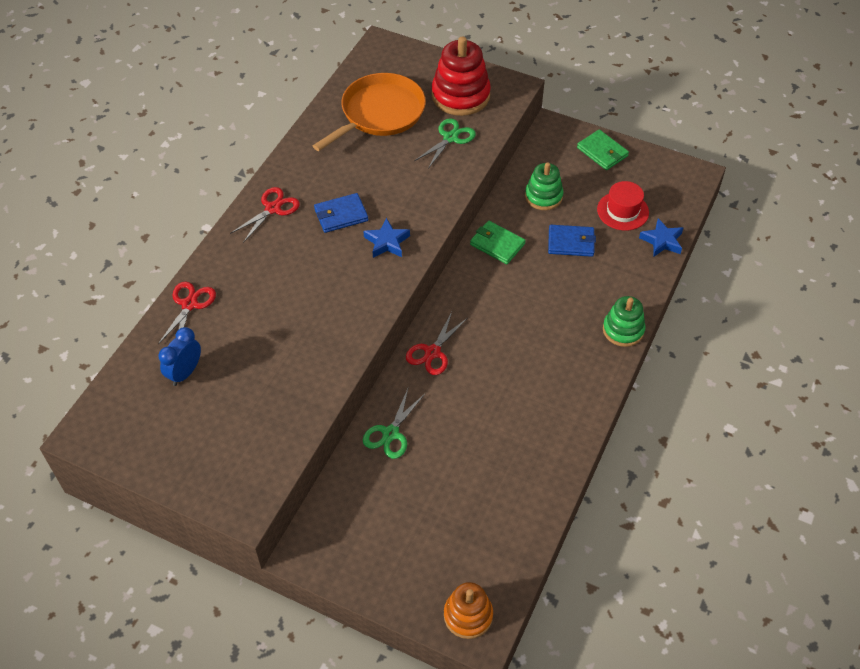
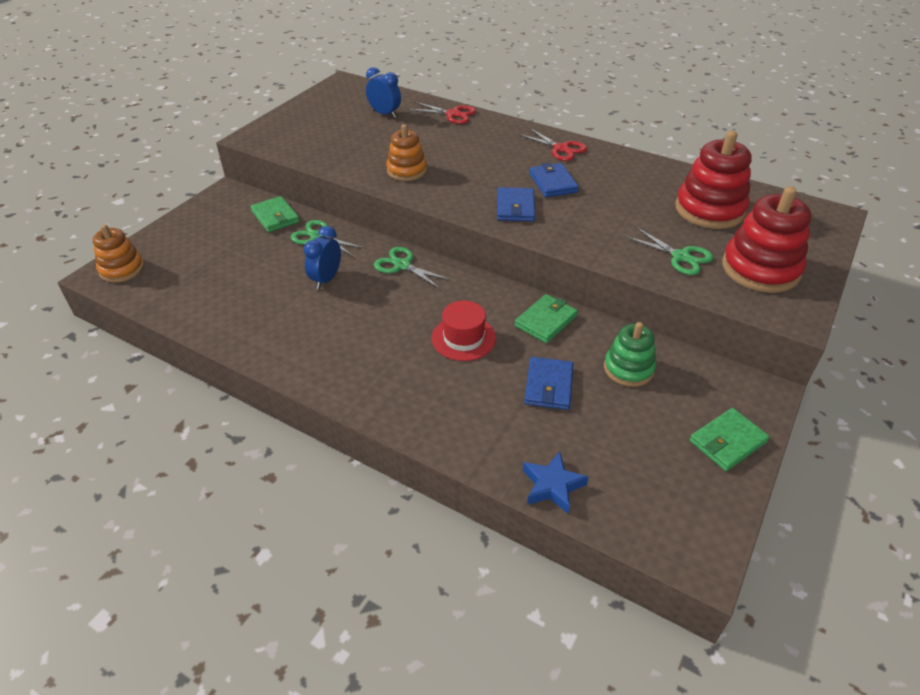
camera: 95 degrees right, 10 degrees down
(322, 334) = (406, 171): none -> orange stacking toy
(354, 485) = (275, 217): none -> green wallet
(379, 113) = (709, 210): orange pan -> red stacking toy
(387, 242) = (515, 207): blue star -> blue wallet
(432, 352) = (402, 265): red scissors -> green scissors
(462, 412) = (326, 279): none -> blue clock
(622, 211) = (609, 448): red hat -> red hat (463, 338)
(623, 330) = (401, 417): green stacking toy -> none

